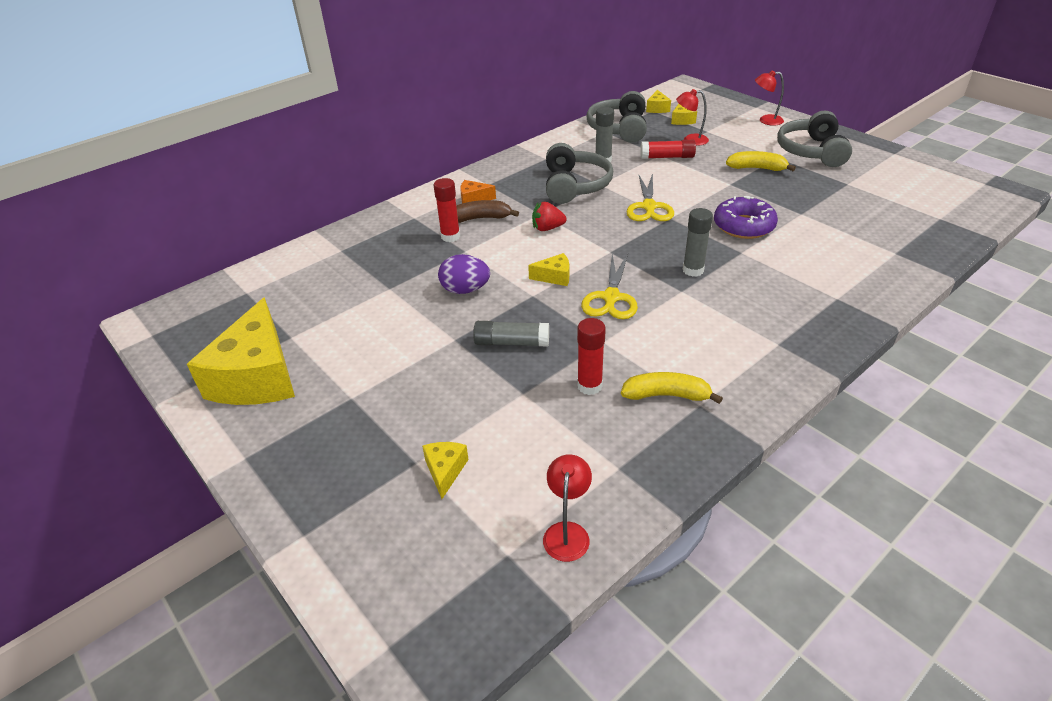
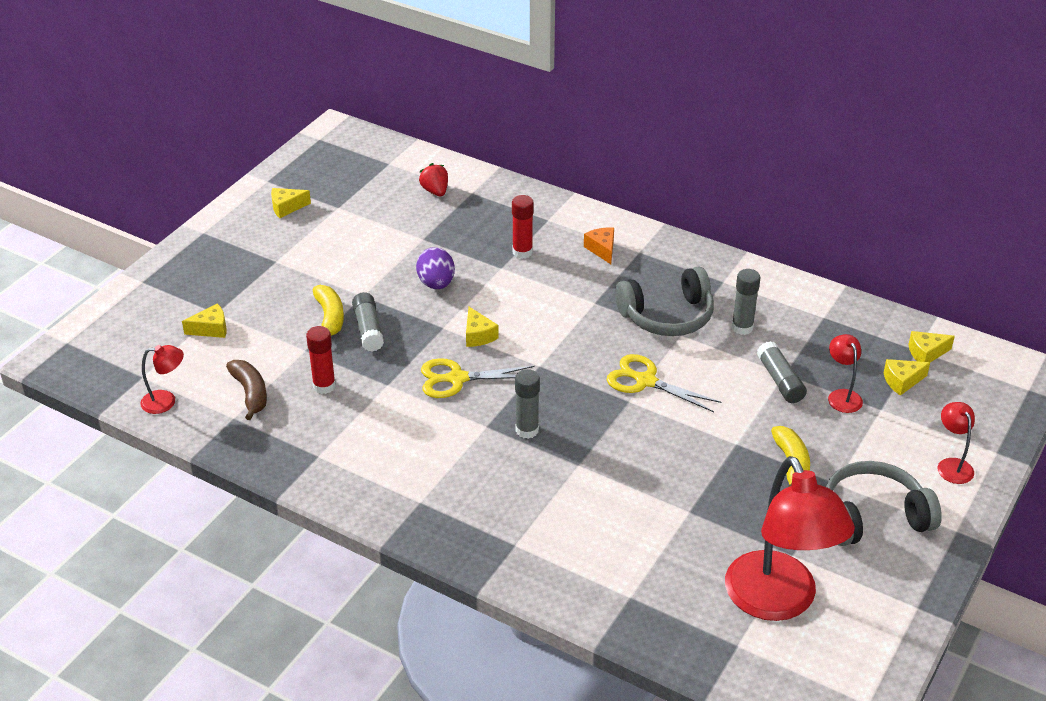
camera: 70 degrees right, 0 degrees up
(257, 376) = (286, 207): yellow cheese -> yellow cheese, size x0.42
(481, 218) = (565, 263): brown banana -> brown banana (250, 393)
(547, 228) = (566, 313): red strawberry -> red strawberry (435, 191)
(619, 128) = (839, 327): grey headphones -> none
(649, 207) = (646, 381): yellow scissors -> yellow scissors turned 45 degrees clockwise
(666, 395) = (324, 434): yellow banana -> yellow banana (330, 318)
(667, 157) = (780, 380): red glue stick -> grey glue stick
(743, 226) = (636, 462): purple donut -> none
(895, 196) = (778, 602): none -> red lamp

